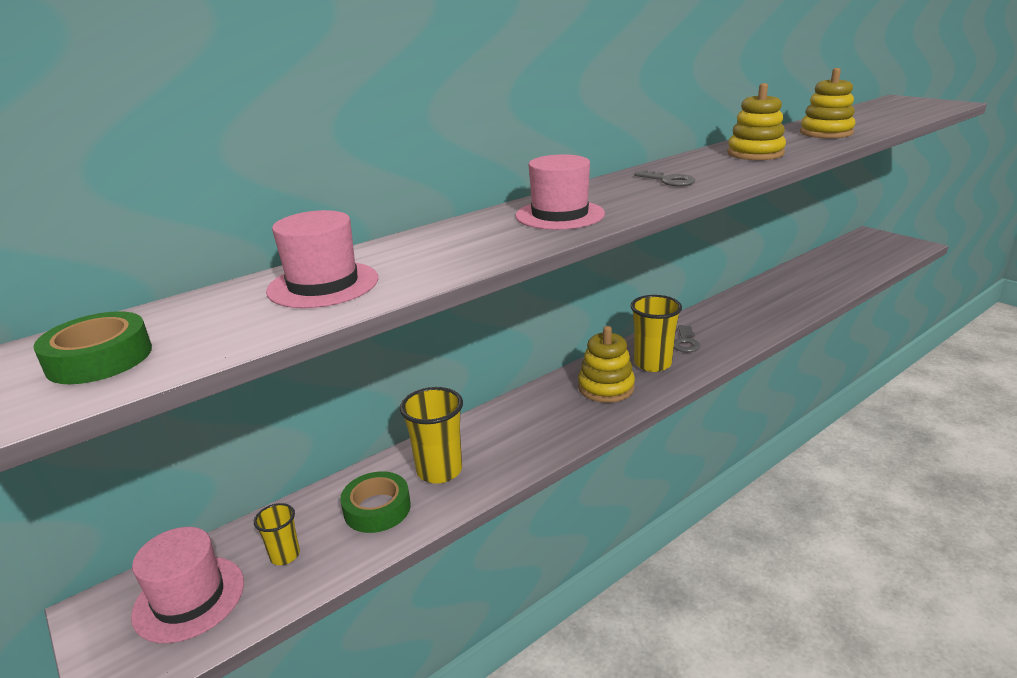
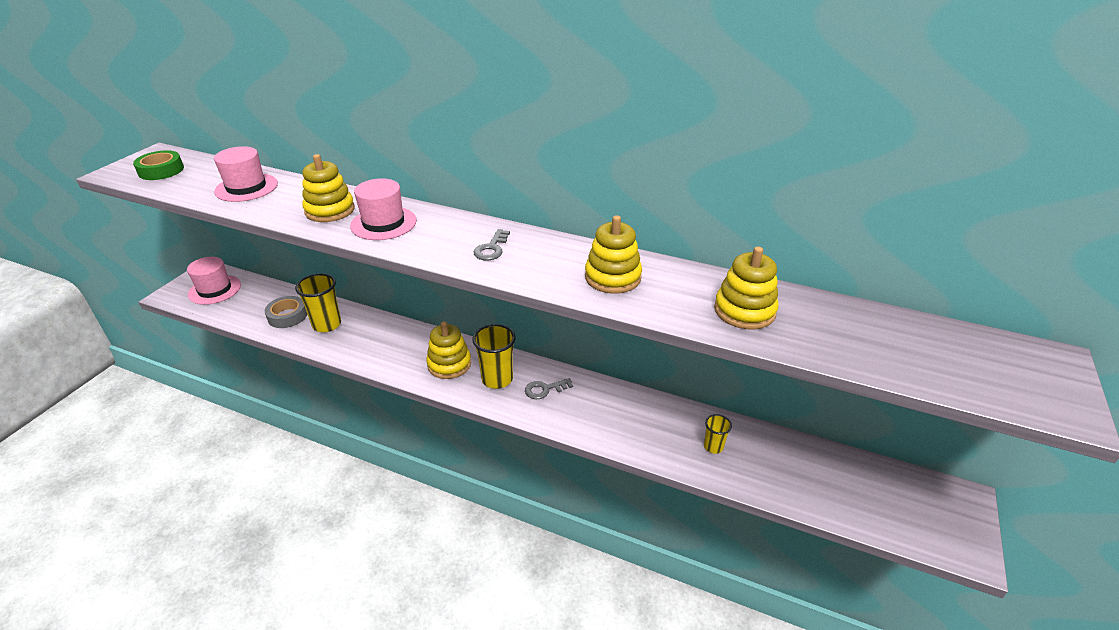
camera: 60 degrees right, 10 degrees up
(285, 555) = (246, 303): yellow cup -> yellow cup (713, 447)
(377, 508) = (287, 316): green tape -> grey tape
(487, 237) = (330, 210): none -> yellow stacking toy

